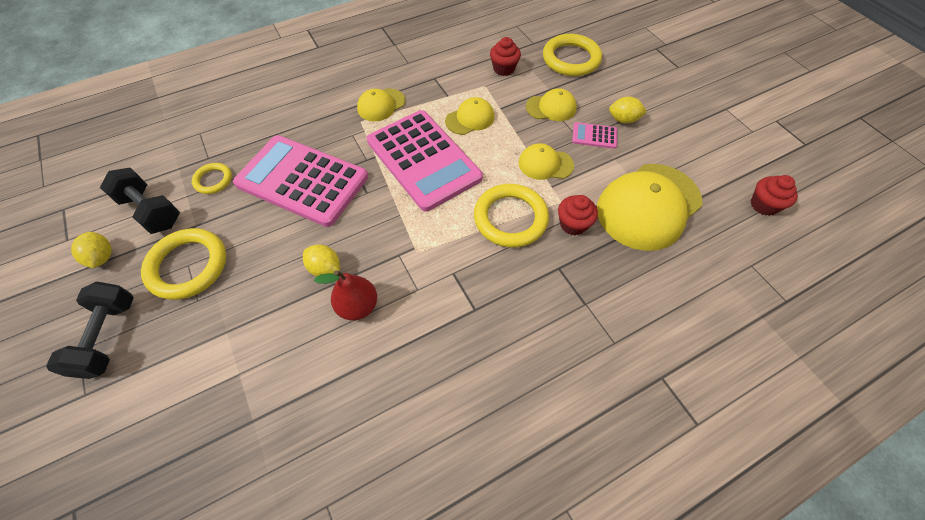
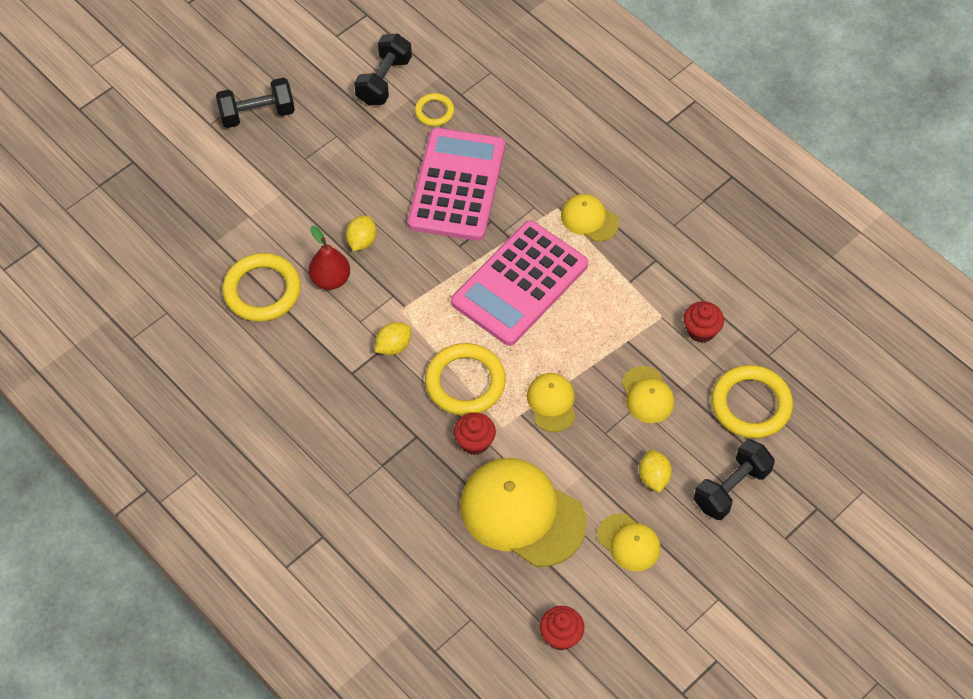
camera: 75 degrees right, 0 degrees up
(102, 257) = (326, 71): yellow lemon -> yellow lemon (393, 346)
(188, 266) = (335, 136): yellow ring -> yellow ring (262, 290)
(470, 119) = (598, 313): yellow cap -> yellow cap (629, 542)
(594, 136) = (614, 448): pink calculator -> none
(637, 83) = (731, 488): none -> black dumbbell

